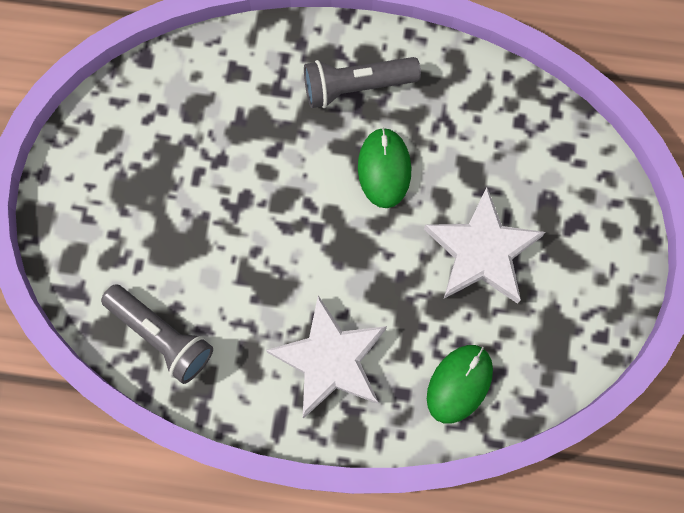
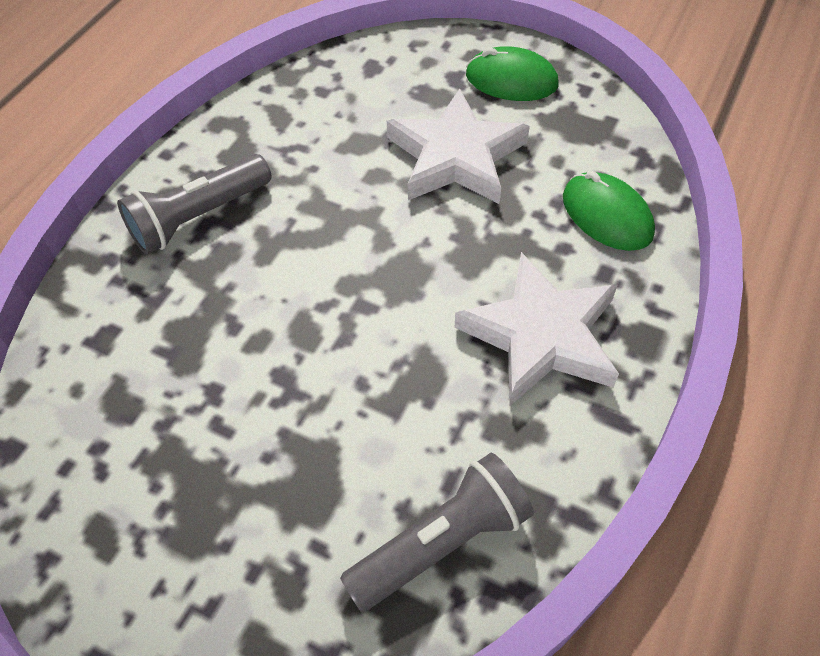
camera: 70 degrees left, 20 degrees down
(356, 86) = (199, 217): grey flashlight -> grey flashlight turned 45 degrees clockwise
(384, 169) = (316, 217): green mouse -> green mouse (511, 80)

